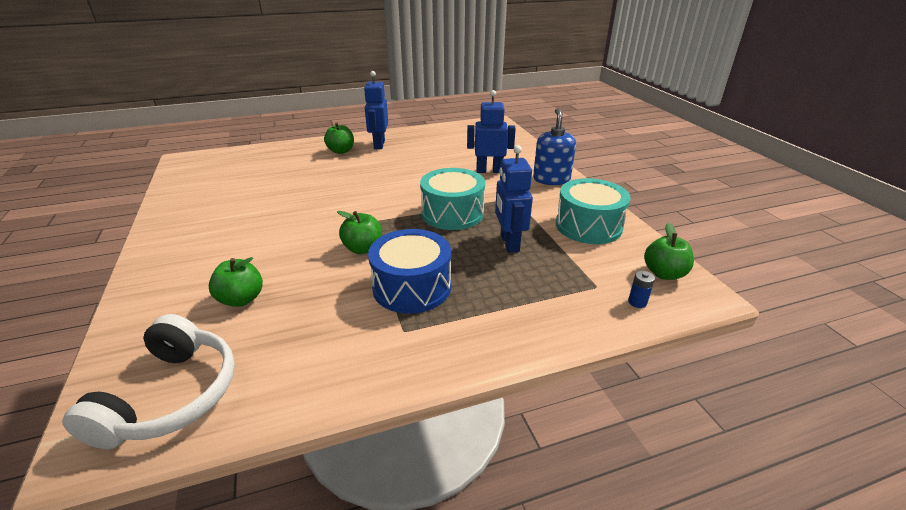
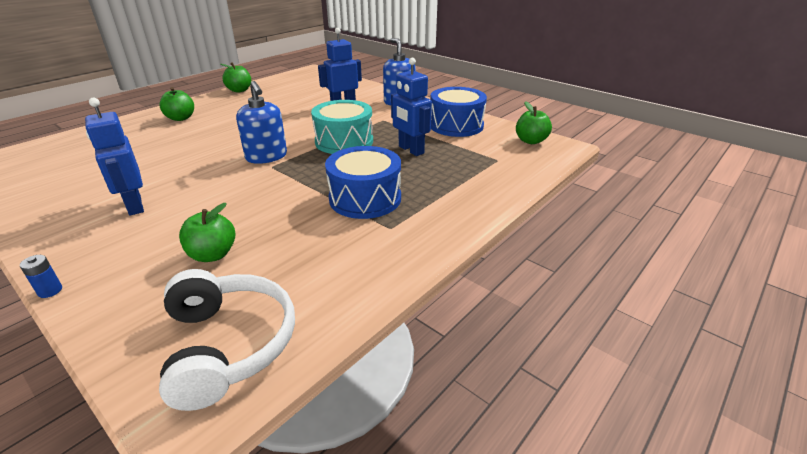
camera: 30 degrees left, 0 degrees up
(363, 249) = (291, 185): green apple -> green apple (239, 90)
(370, 210) = (266, 156): none -> blue soap dispenser
(379, 145) = (216, 106): blue robot -> blue robot (134, 206)
(588, 226) = (456, 125): turquoise drum -> blue drum
(637, 302) = (530, 161): blue battery -> blue battery (50, 291)

